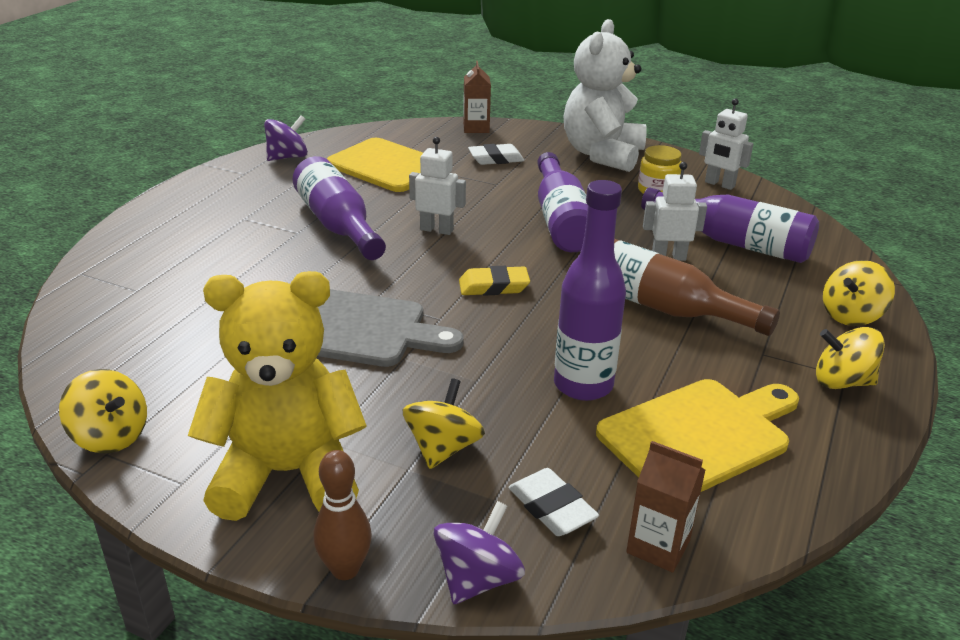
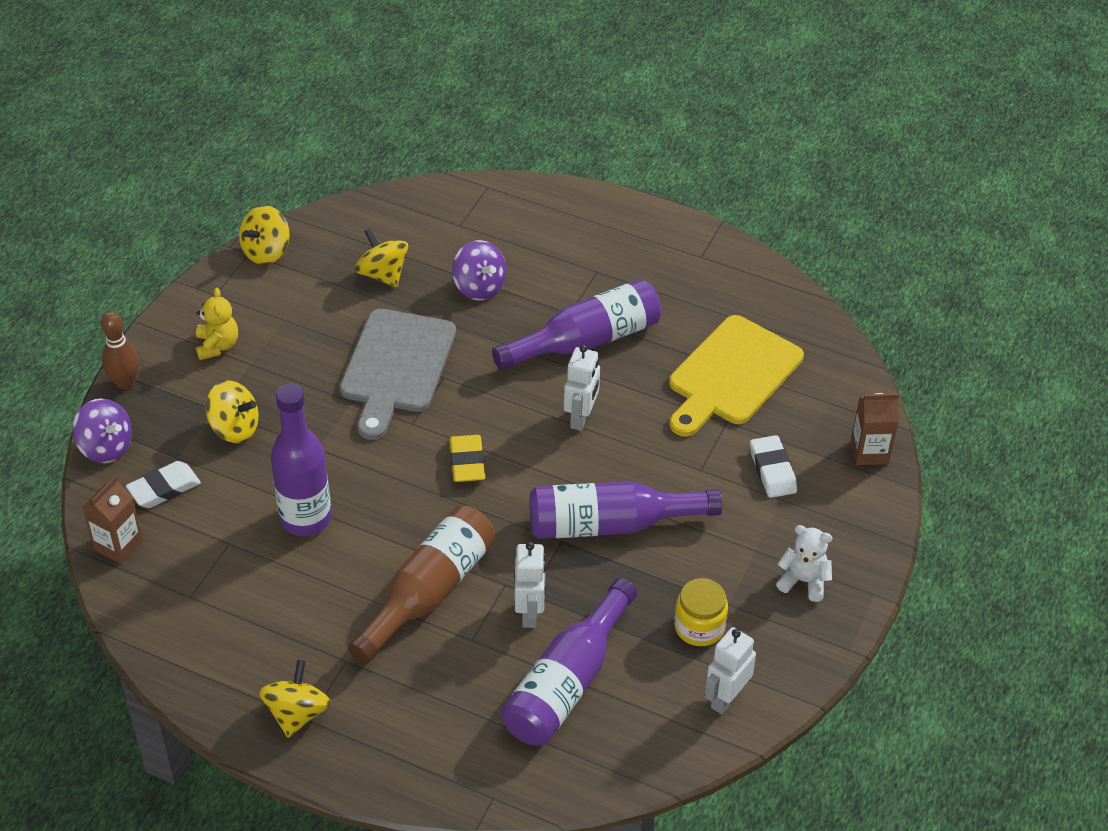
camera: 90 degrees right, 15 degrees up
(287, 157) = (747, 285): purple spinning top -> purple spinning top (479, 287)
(287, 473) = (217, 346): yellow teddy bear -> yellow teddy bear, size x0.44
(602, 154) = (803, 581): white teddy bear -> white teddy bear, size x0.44
(699, 435) = (232, 589): yellow cutting board -> none
(851, 315) = (410, 756): yellow spinning top -> yellow spinning top (382, 274)

